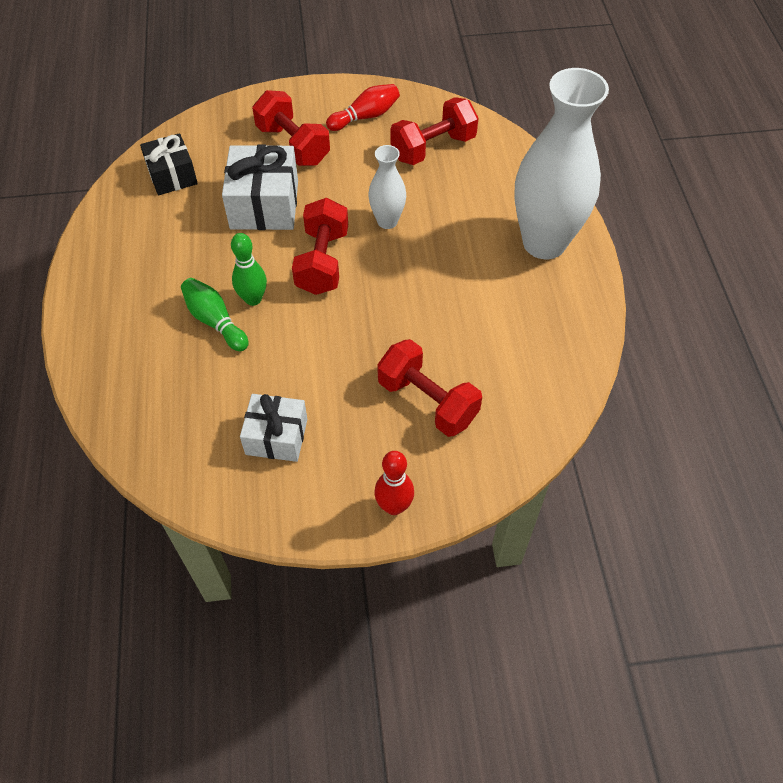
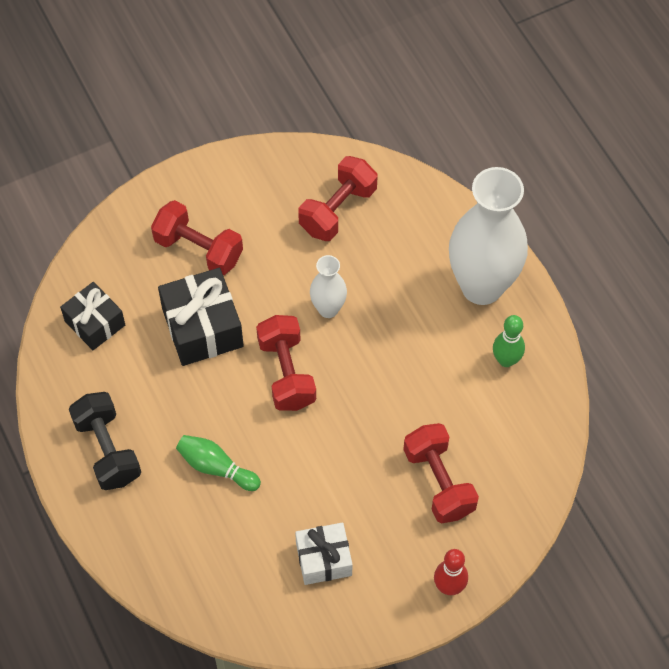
camera: 20 degrees left, 5 degrees up
(124, 277) = (107, 450): none -> black dumbbell
(253, 299) = (240, 433): green bowling pin -> green bowling pin (506, 360)
(264, 204) = (202, 328): white gift -> black gift
(365, 116) = (255, 192): red bowling pin -> none
(427, 401) = (439, 482): red dumbbell -> red dumbbell turned 45 degrees clockwise

